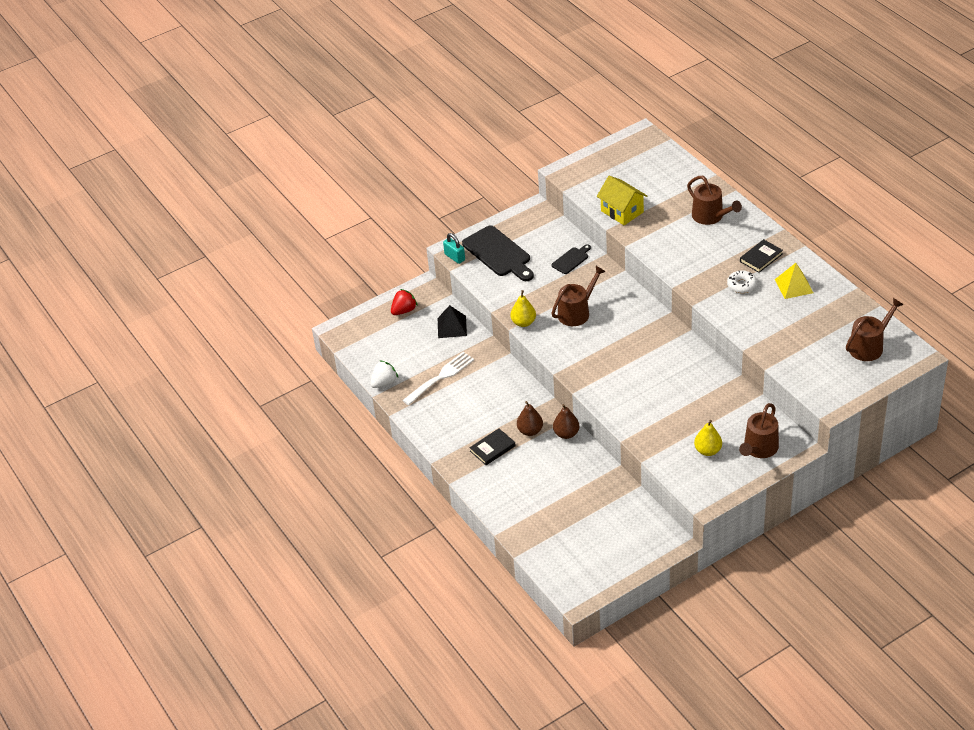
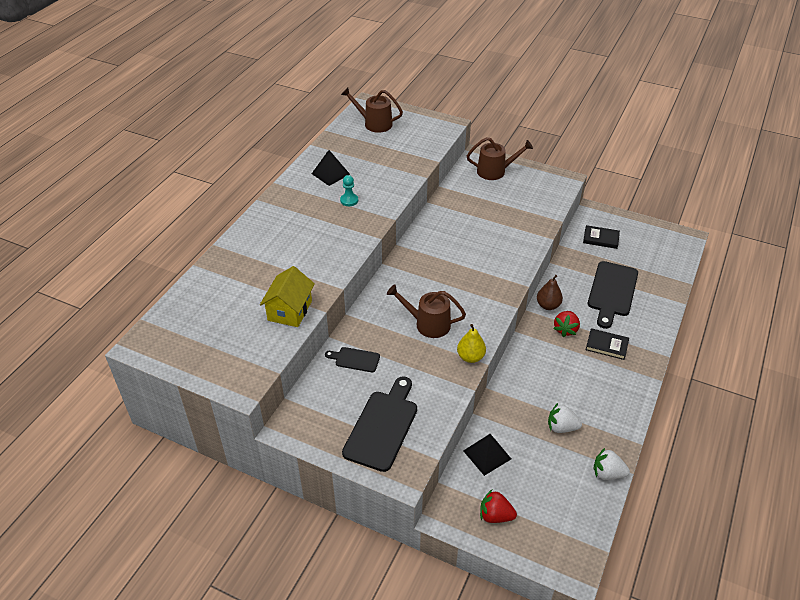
camera: 125 degrees left, 0 degrees up
(440, 378) = (561, 427): white fork -> white strawberry
(454, 257) = (414, 466): turquoise padlock -> none
(530, 431) = (565, 329): brown pear -> red strawberry
(549, 489) = (612, 291): none -> black cutting board
(708, 450) = (519, 193): yellow pear -> none
(710, 216) = (264, 247): brown watering can -> none
(741, 285) = (349, 200): white donut -> turquoise pawn
(761, 258) = (305, 200): black book -> black book (601, 238)
(794, 286) = (330, 174): yellow pyramid -> black pyramid

